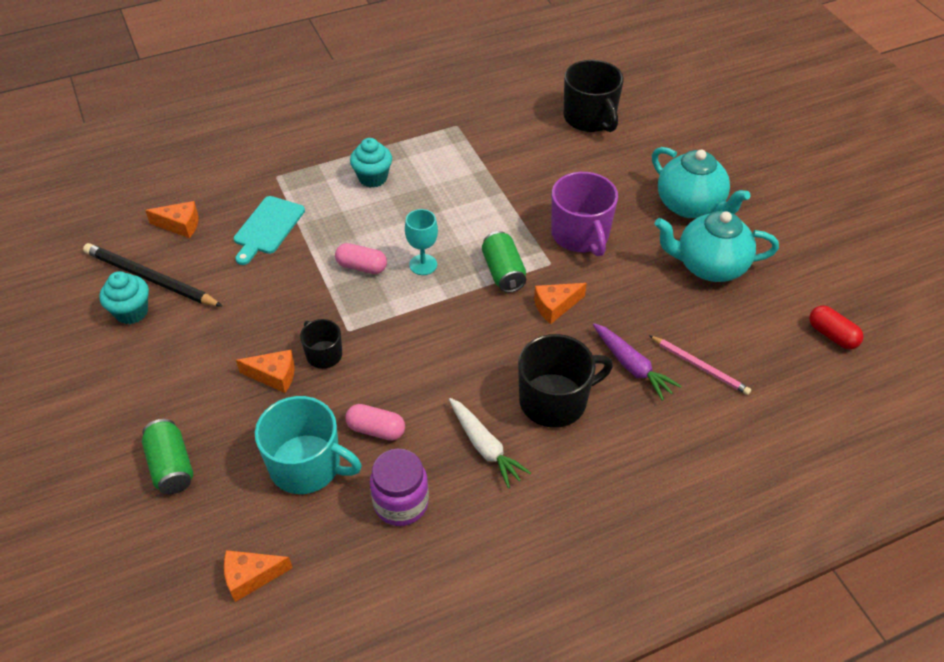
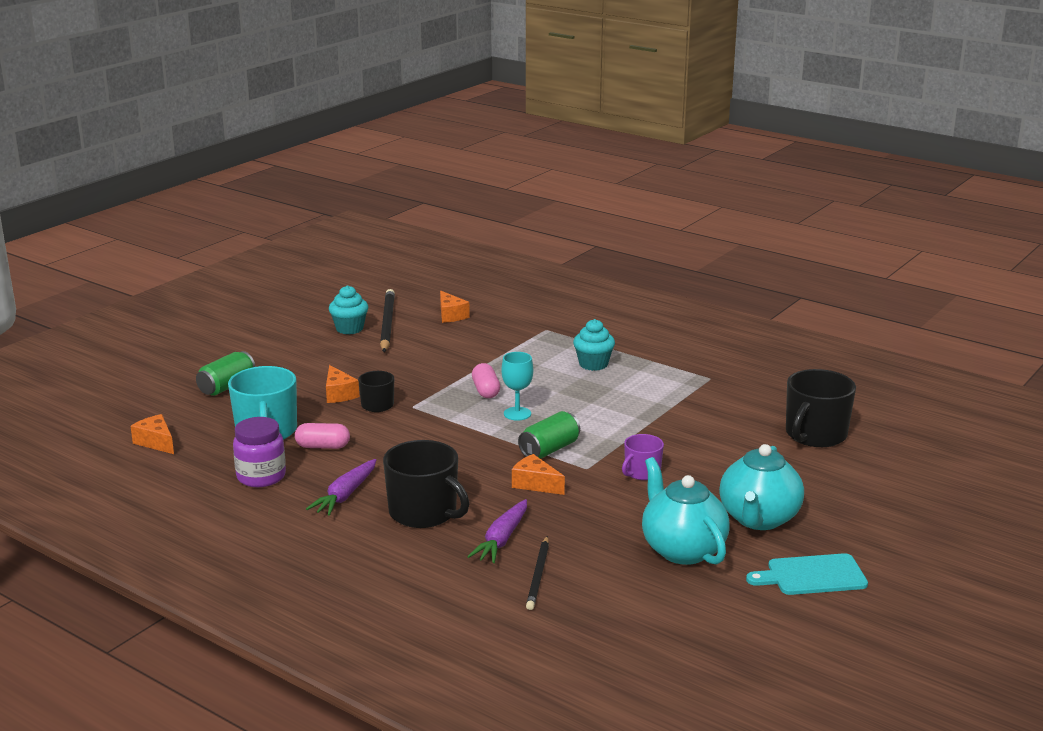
camera: 60 degrees right, 25 degrees down
(268, 228) = (485, 344): turquoise cutting board -> turquoise cutting board (812, 576)
(376, 430) = (323, 446): pink capsule -> pink capsule turned 75 degrees counterclockwise
(485, 447) = (345, 495): white carrot -> purple carrot
(580, 235) = (642, 472): purple mug -> purple mug, size x0.56
(699, 366) = (538, 575): pink pencil -> black pencil
(832, 335) = (666, 645): red capsule -> none

